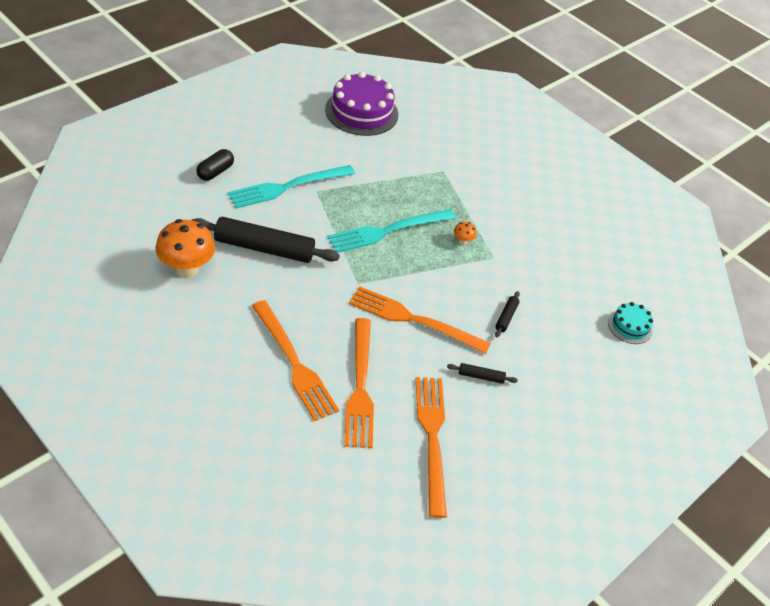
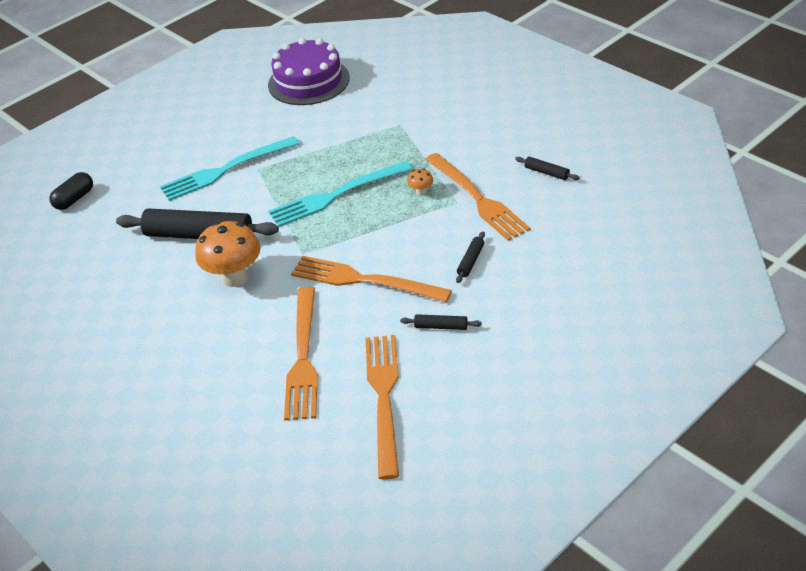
camera: 10 degrees right, 5 degrees down
(186, 269) = (114, 269): orange mushroom -> orange mushroom (234, 277)
(215, 172) = (147, 169): black capsule -> black capsule (74, 199)
(294, 363) = (230, 345): orange fork -> orange fork (477, 199)
(570, 243) = (546, 173): none -> black rolling pin
(630, 326) = (617, 247): turquoise cake -> none

